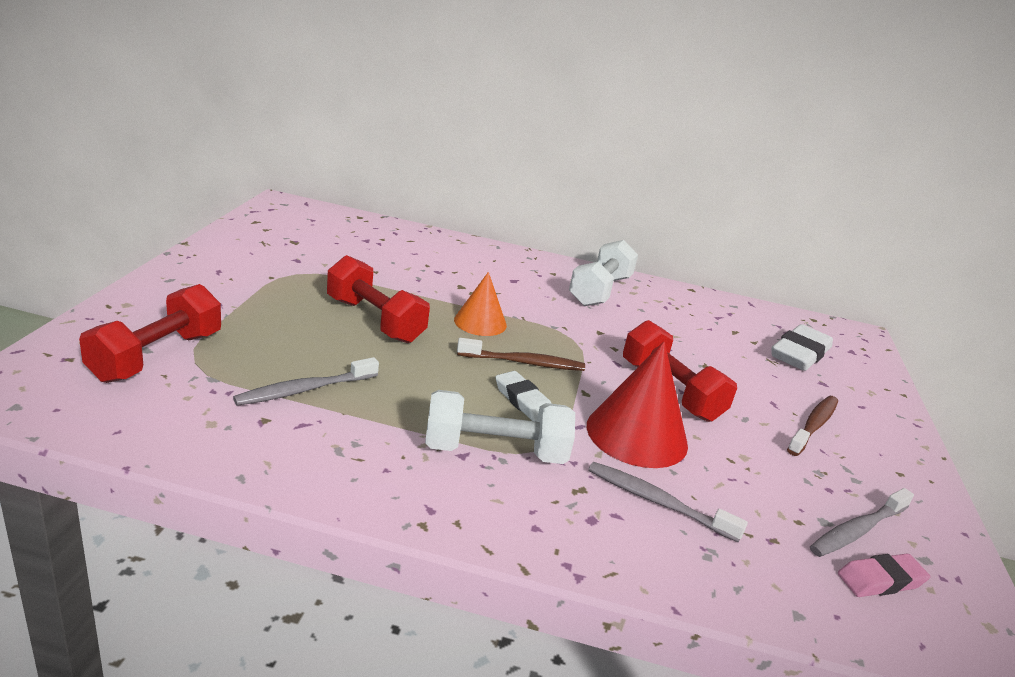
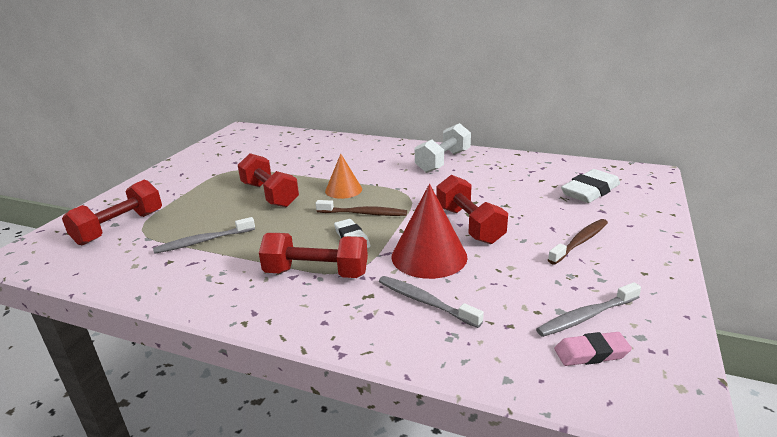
camera: 15 degrees right, 0 degrees up
(495, 451) = (316, 273): white dumbbell -> red dumbbell

